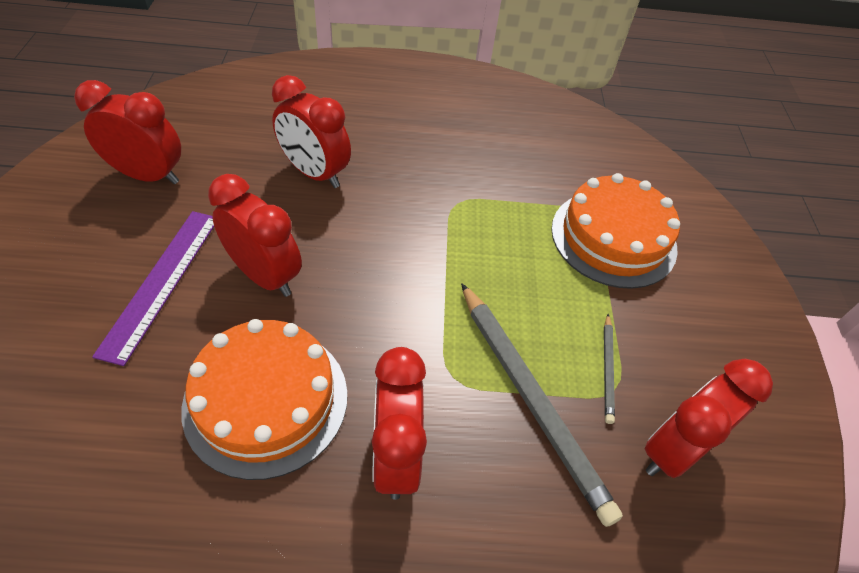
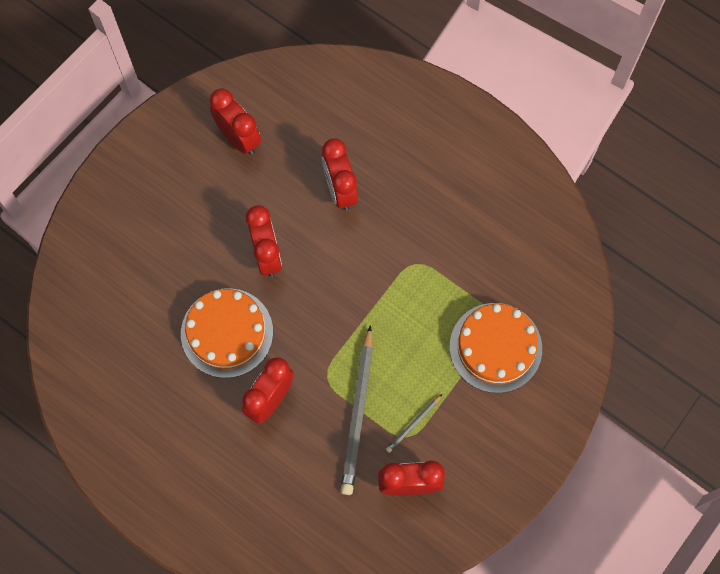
camera: 40 degrees right, 20 degrees up
(162, 282) = (210, 227): purple ruler -> none

